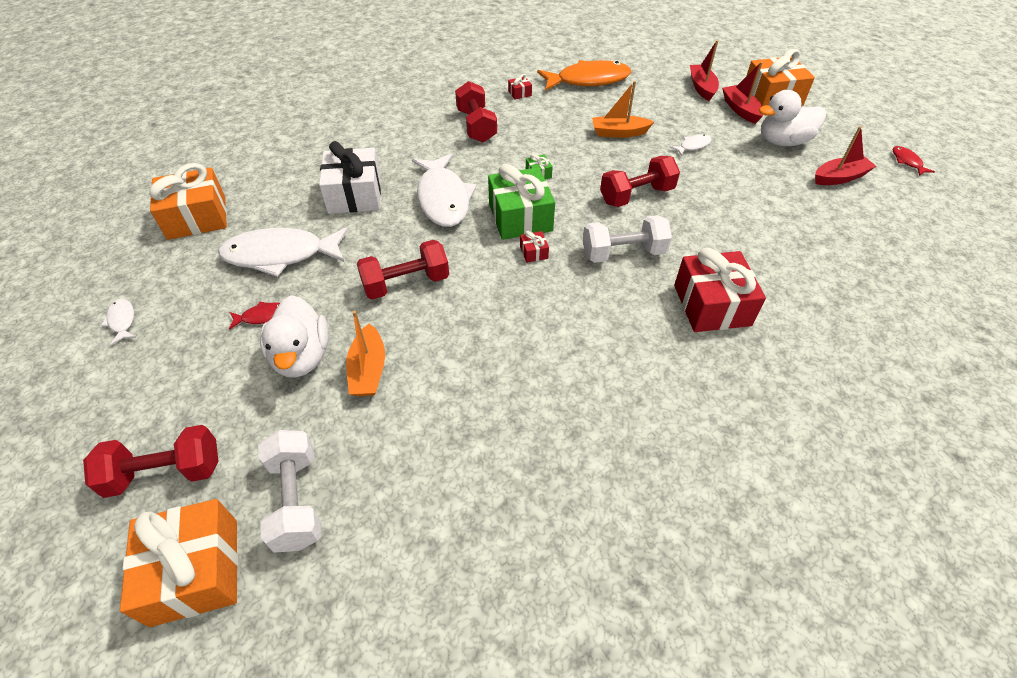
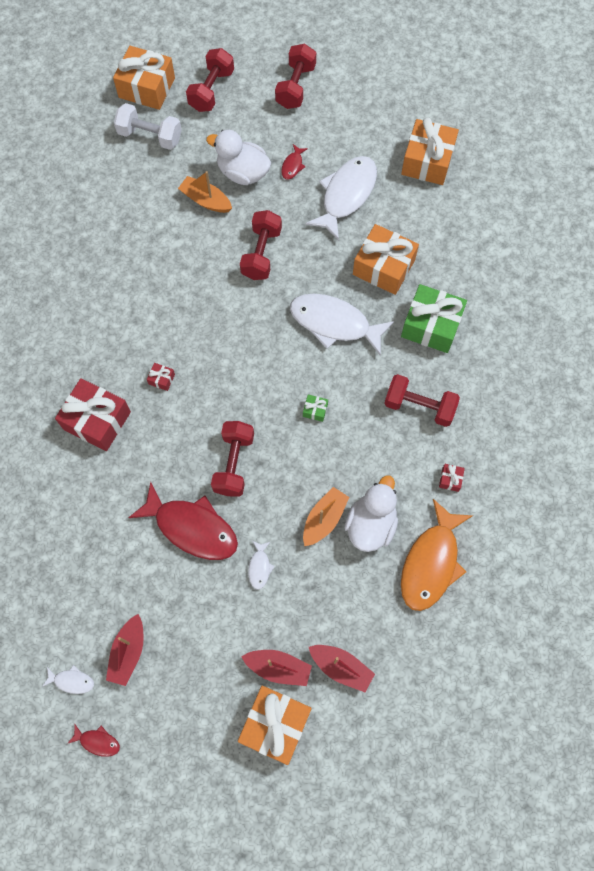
camera: 125 degrees right, 20 degrees up
(120, 377) = (295, 86): none -> red dumbbell
(122, 321) = (344, 97): white fish -> white fish (72, 681)
(354, 195) = (383, 267): white gift -> orange gift
(520, 217) = (273, 362): green gift -> green gift (431, 325)
(534, 252) = (230, 346): red gift -> red gift (161, 379)
(623, 253) = (184, 403): white dumbbell -> none
(714, 192) = (192, 528): none -> red fish
(783, 141) = (206, 656): white duck -> white duck (371, 524)

